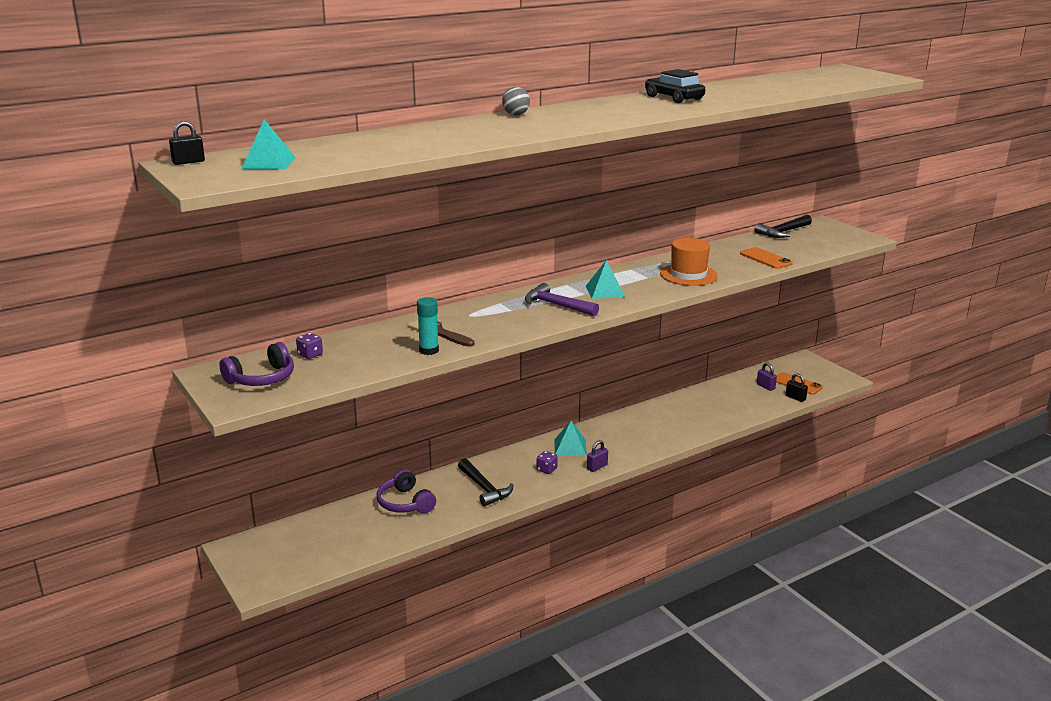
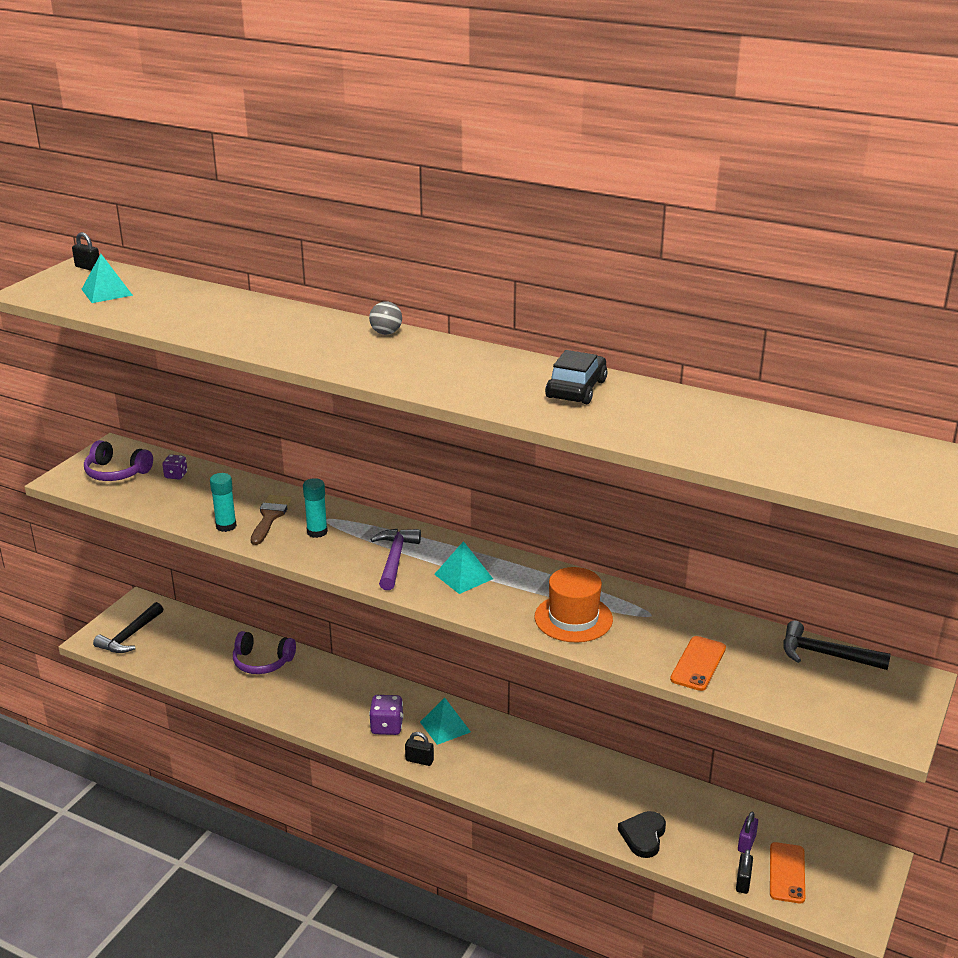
camera: 60 degrees right, 5 degrees up
(405, 503) = (262, 662): purple headphones -> purple headphones turned 105 degrees counterclockwise
(484, 321) = (317, 532): none -> turquoise glue stick
(484, 488) = (321, 699): black hammer -> black hammer (130, 636)
(546, 469) = (387, 726): purple dice -> purple dice, size x1.56
(597, 467) = (419, 760): purple padlock -> black padlock
(736, 413) = (643, 836): none -> black heart

